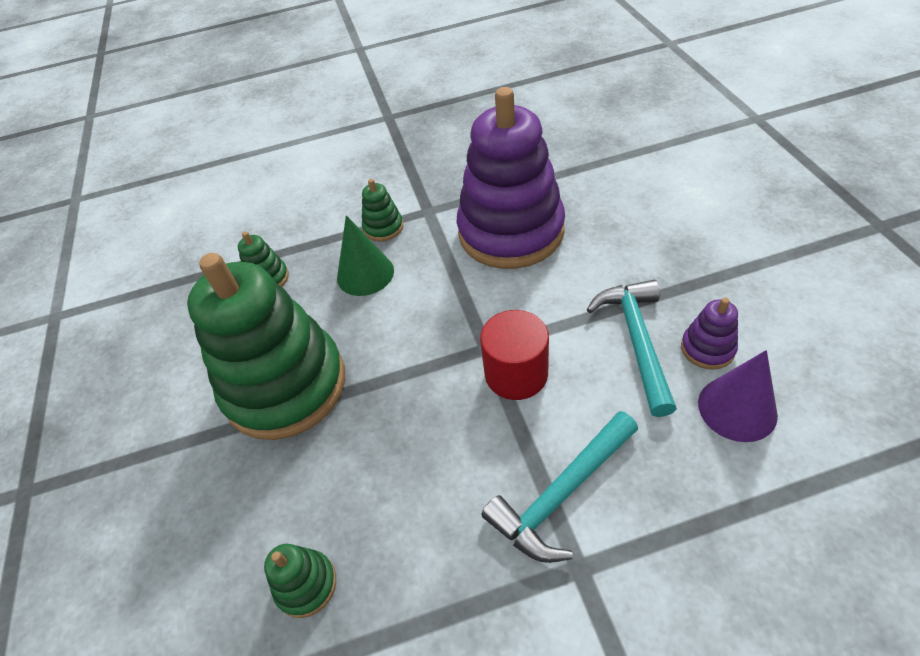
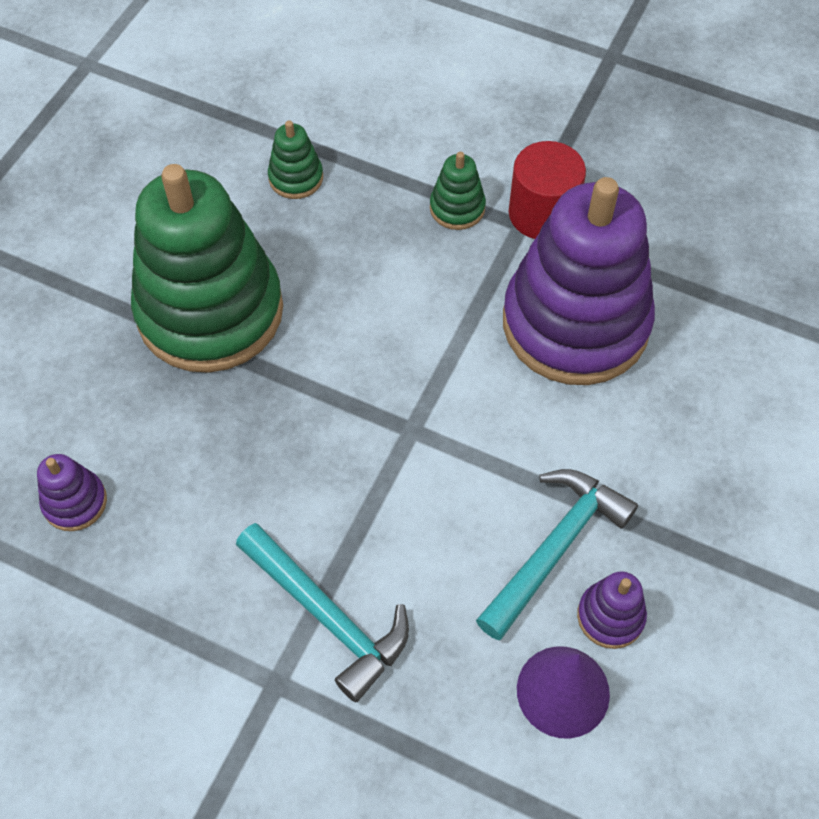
camera: 35 degrees right, 10 degrees up
(306, 584) = (75, 502): green stacking toy -> purple stacking toy
(365, 274) = (386, 250): green cone -> none
(516, 374) = (410, 478): red cylinder -> red cylinder (542, 213)
(561, 494) = (328, 616): turquoise hammer -> turquoise hammer turned 135 degrees counterclockwise

